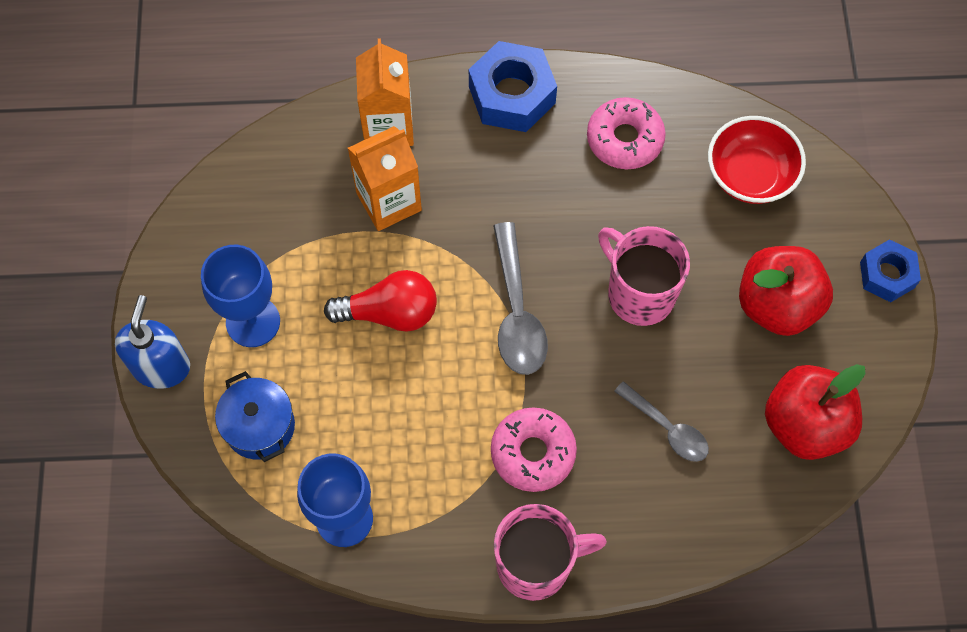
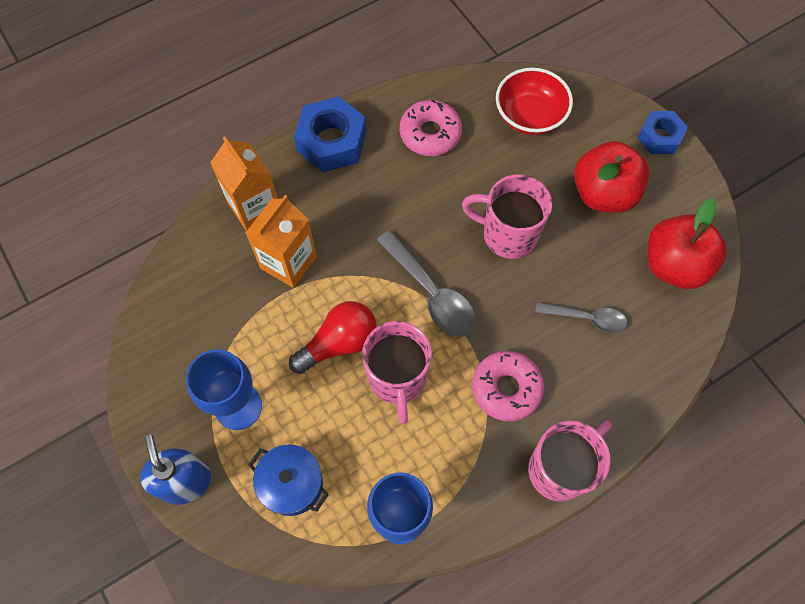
camera: 30 degrees left, 0 degrees up
(427, 381) = (397, 378): none -> pink mug

